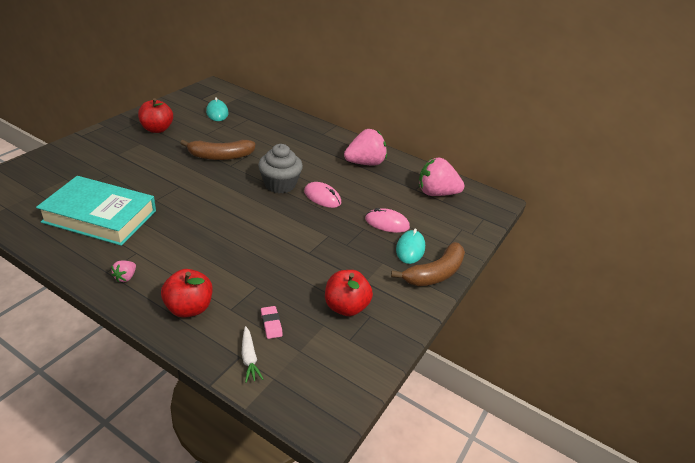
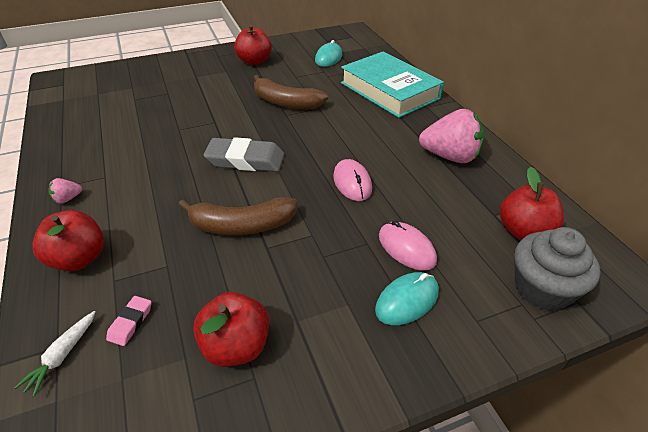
camera: 40 degrees right, 5 degrees up
(100, 216) = (117, 130): turquoise book -> turquoise book (389, 90)
(235, 205) = (245, 160): none -> grey eraser
(280, 184) = (317, 151): grey cupcake -> grey cupcake (542, 288)
(435, 273) = (411, 359): brown banana -> brown banana (242, 225)
(436, 193) = (524, 231): pink strawberry -> red apple

